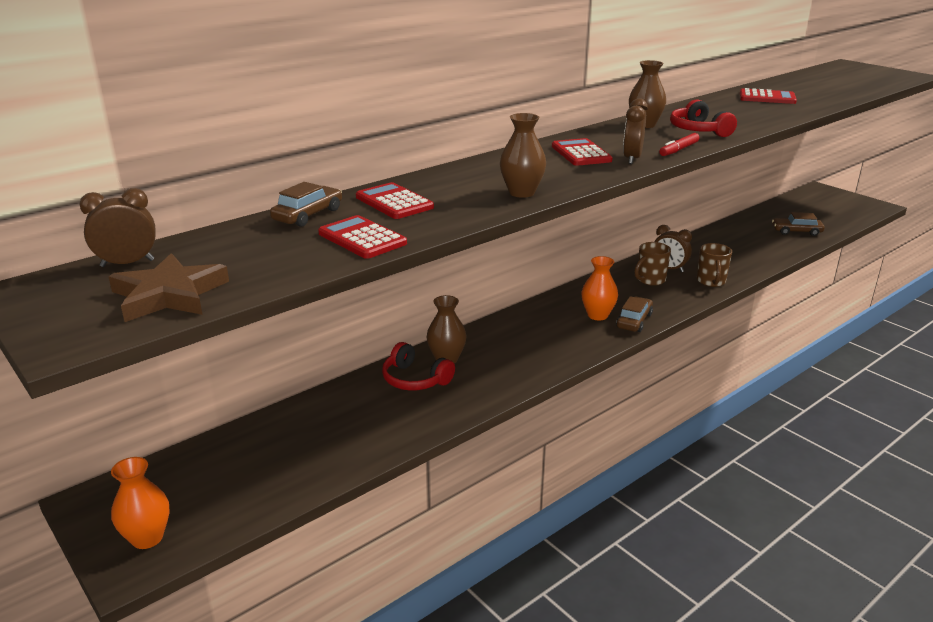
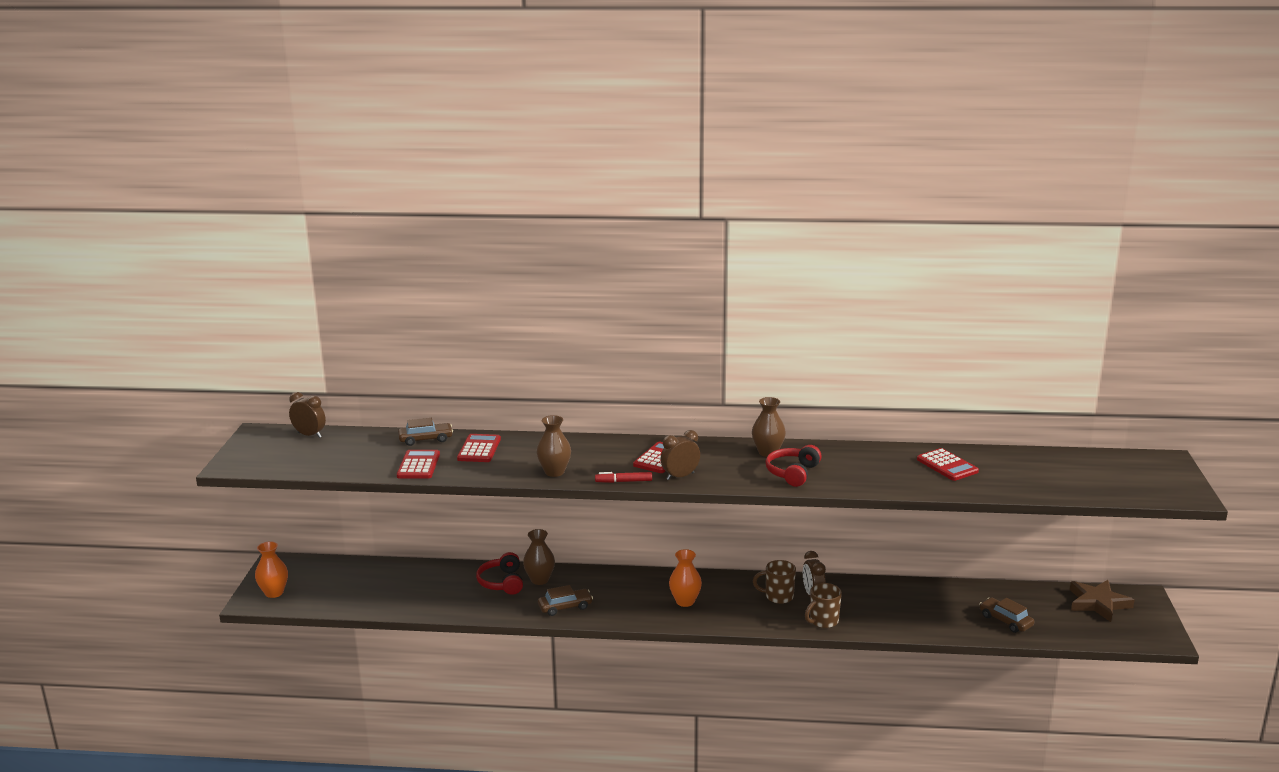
camera: 45 degrees right, 5 degrees down
(169, 295) = (295, 459): brown star -> brown star (1098, 603)
(634, 321) = (701, 618): brown car -> brown car (565, 607)
(679, 150) = (730, 482): red marker -> red marker (623, 481)

